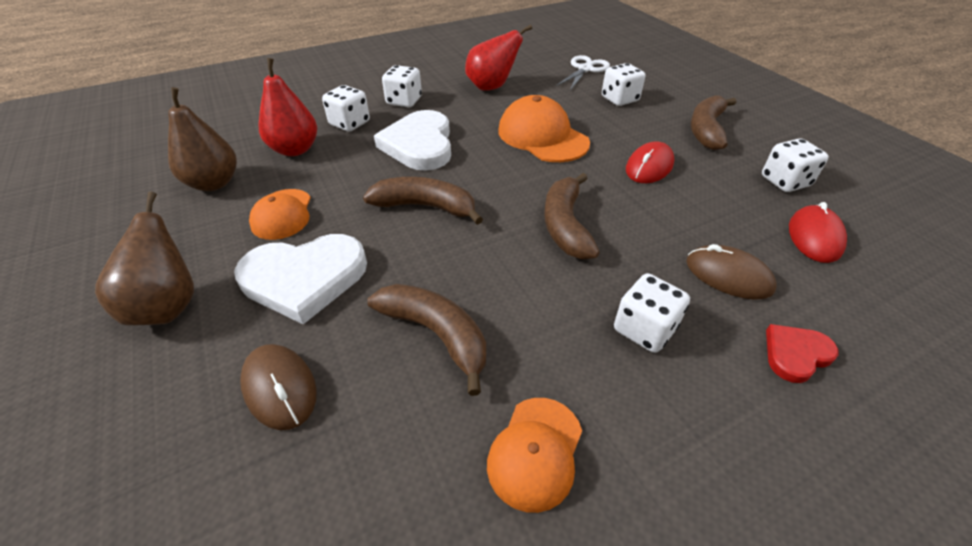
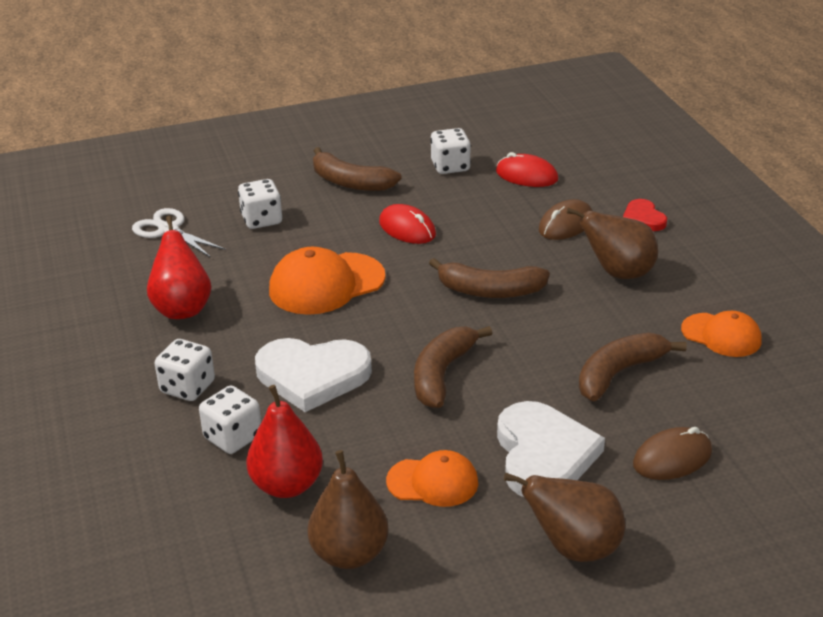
camera: 80 degrees left, 10 degrees down
(644, 329) = (618, 273): white dice -> brown pear

